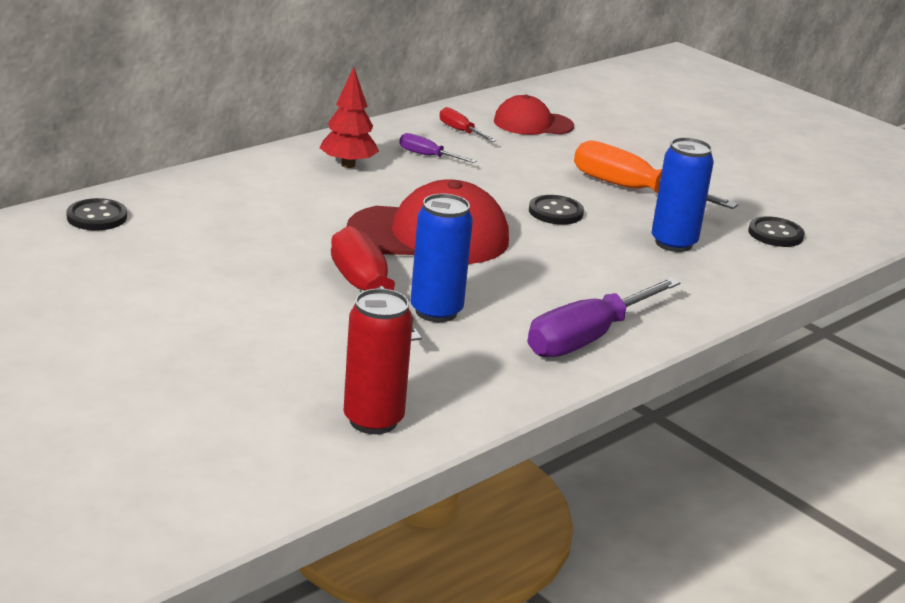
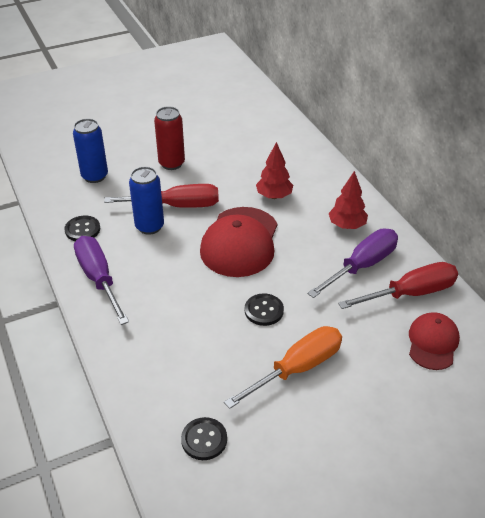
camera: 110 degrees right, 15 degrees up
(97, 217) = (282, 131): black button -> black button (82, 230)
(301, 216) = (274, 196): none -> red tree
(373, 420) = (63, 189): red can -> red can (171, 163)
(427, 156) = (362, 265): purple screwdriver -> purple screwdriver, size x2.02
(460, 131) = (411, 293): red screwdriver -> red screwdriver, size x2.02
(673, 243) = (203, 363): blue can -> blue can (95, 176)

